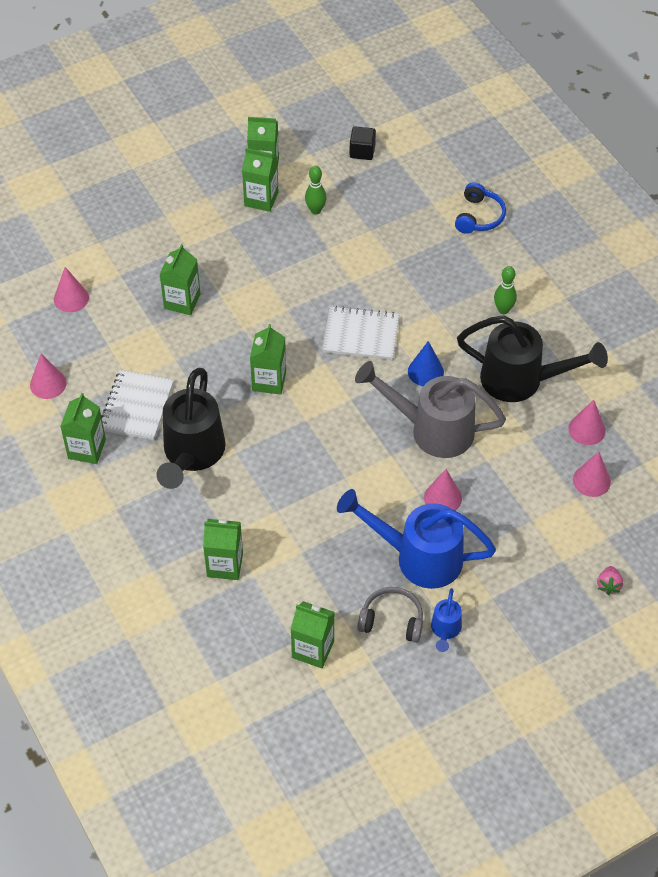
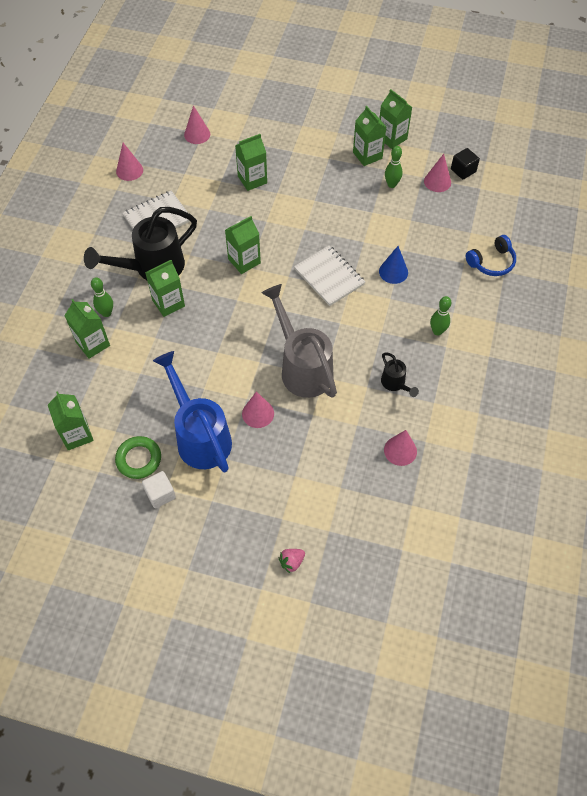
camera: 45 degrees right, 5 degrees up
(87, 449) = (105, 220): green carton -> green carton (168, 303)
(201, 528) = (106, 313): none -> green bowling pin
(392, 620) = (139, 459): grey headphones -> green ring
(425, 371) = (341, 329): blue cone -> blue cone (393, 272)
(445, 630) = (160, 494): blue watering can -> white cube
(521, 380) = (395, 384): black watering can -> black watering can, size x0.46
(591, 480) = (363, 485): pink cone -> pink cone (437, 181)

